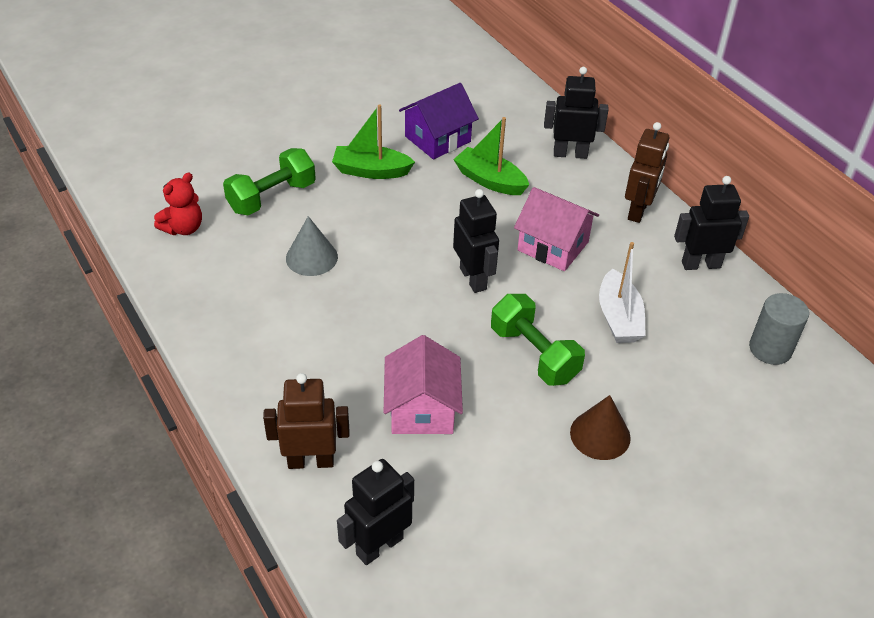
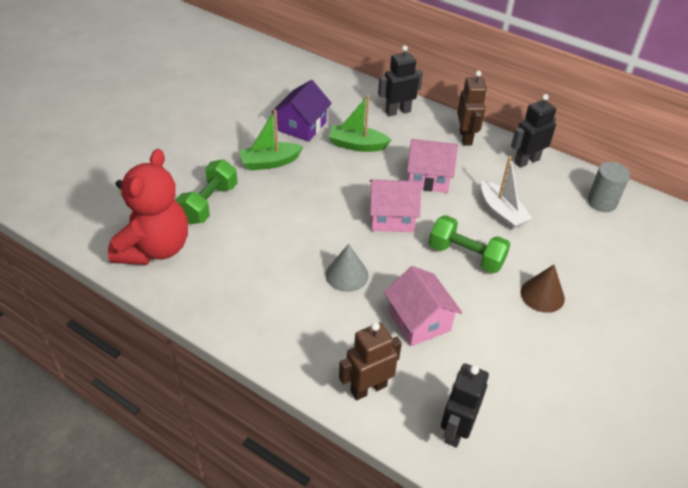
camera: 25 degrees left, 0 degrees up
(183, 228) = (155, 248): red teddy bear -> red teddy bear, size x2.03
(311, 257) = (269, 239): grey cone -> grey cone (347, 275)
(473, 279) = (392, 217): black robot -> pink house

